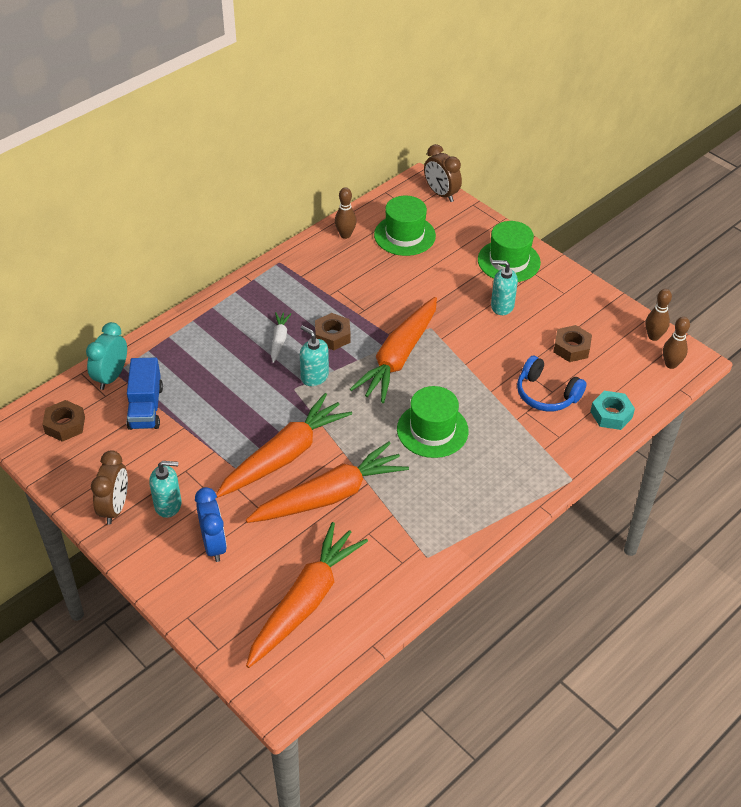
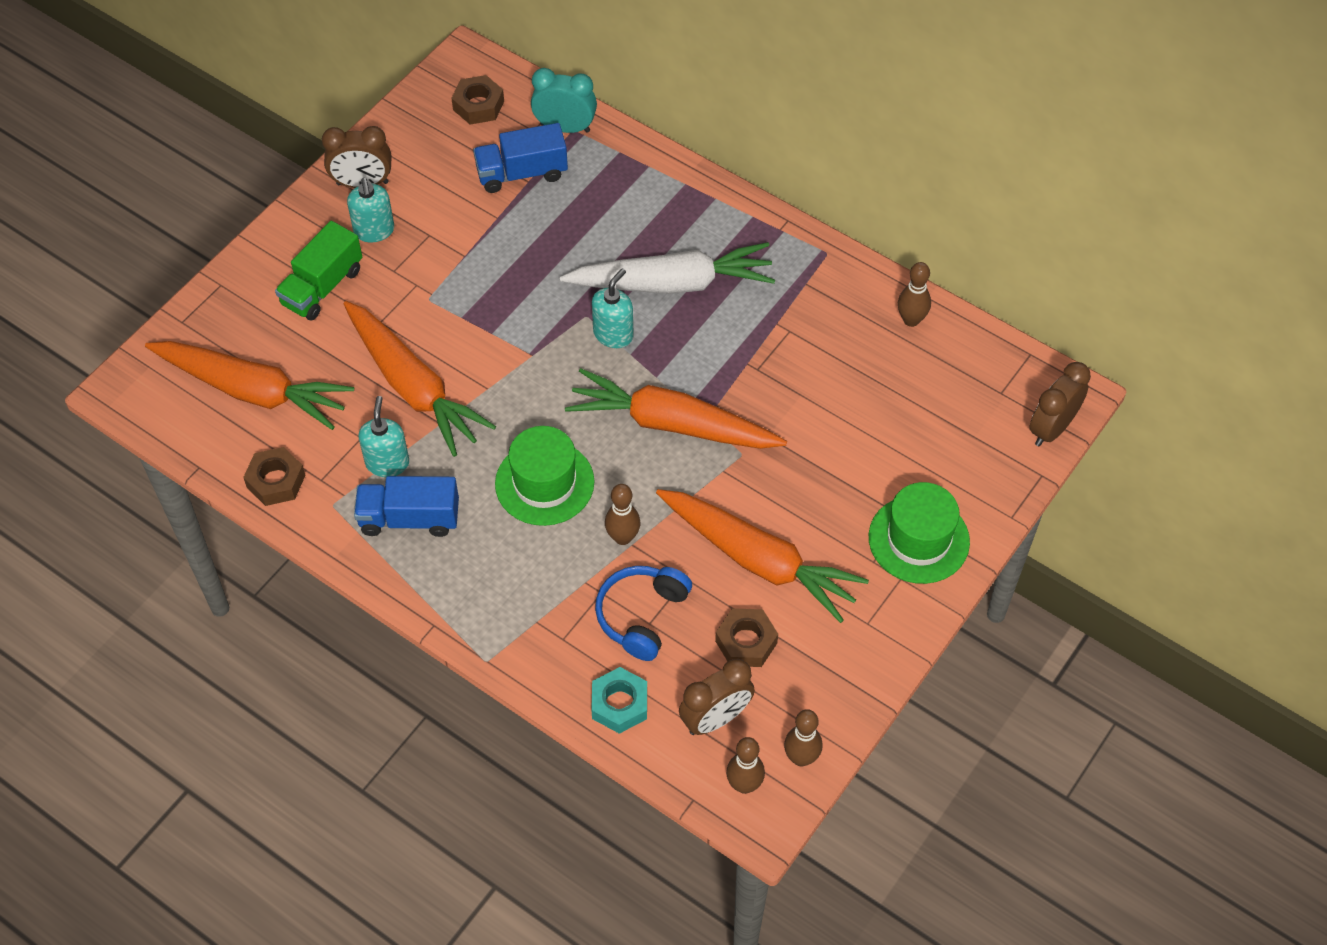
camera: 80 degrees right, 10 degrees up
(214, 545) = (322, 287): blue clock -> green truck
(279, 340) = (672, 283): white carrot -> white carrot, size x2.20
(284, 455) = (470, 328): orange carrot -> orange carrot (758, 560)
(332, 336) = (695, 341): brown nut -> brown nut (276, 481)
(404, 235) = (935, 394): green hat -> none
(448, 510) = (409, 518): none -> blue truck
(484, 395) = (623, 537): none -> brown bowling pin
(502, 306) = (813, 540): turquoise soap dispenser -> turquoise soap dispenser (387, 463)
(625, 370) = (715, 719): none -> brown clock

